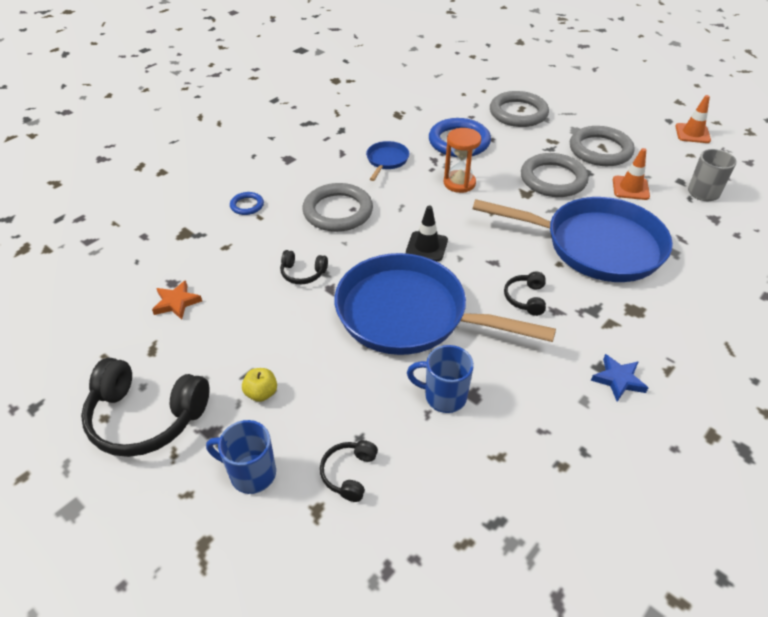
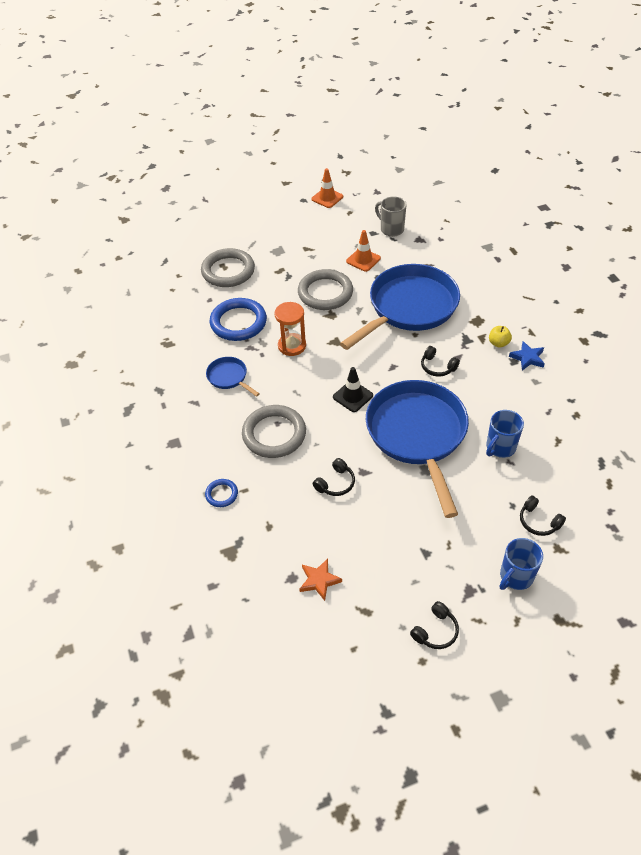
camera: 60 degrees left, 5 degrees up
(146, 417) = (435, 631): black headphones -> black headphones, size x0.49
(261, 393) = (448, 549): yellow apple -> yellow apple (498, 343)
(410, 314) = (418, 435): blue pan -> blue pan turned 120 degrees clockwise
(600, 150) = (310, 252): grey ring -> none

